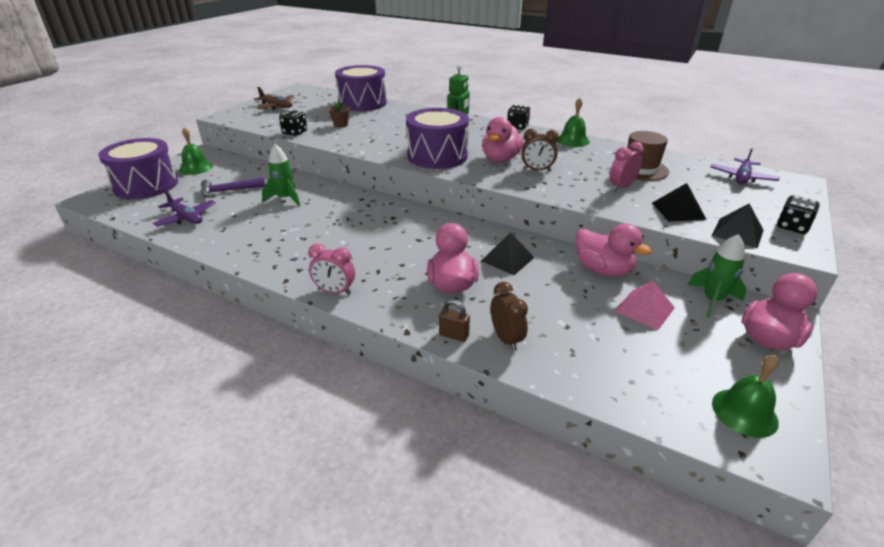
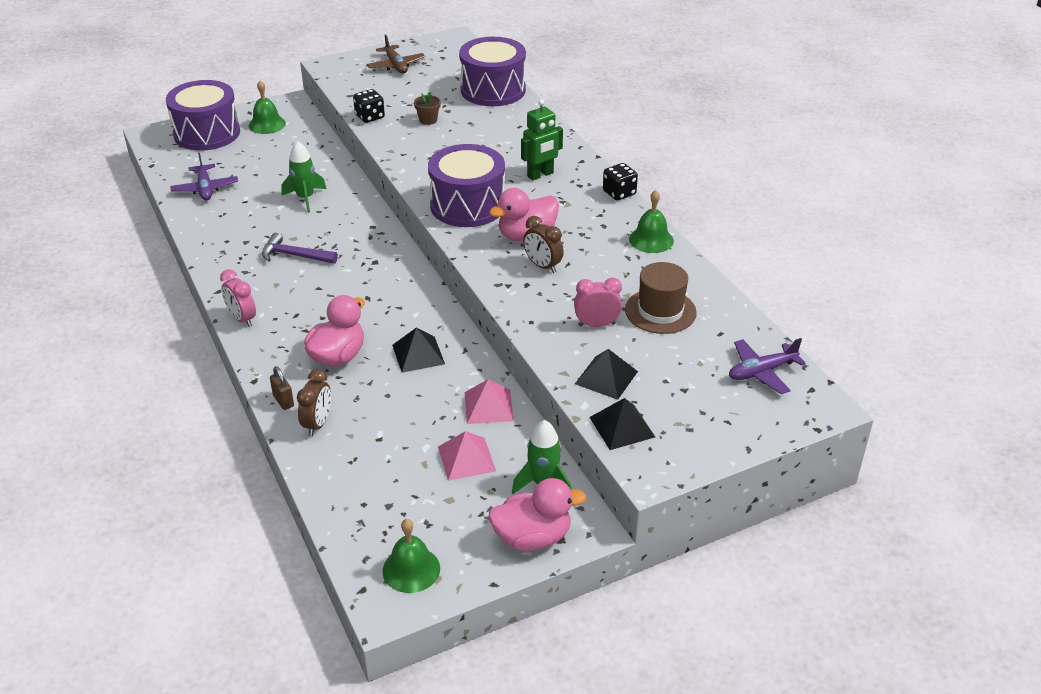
camera: 35 degrees right, 5 degrees up
(229, 191) = (267, 168): purple hammer -> purple hammer (294, 255)
(603, 270) = (488, 406): pink duck -> pink pyramid
(792, 227) = (694, 448): black dice -> none

